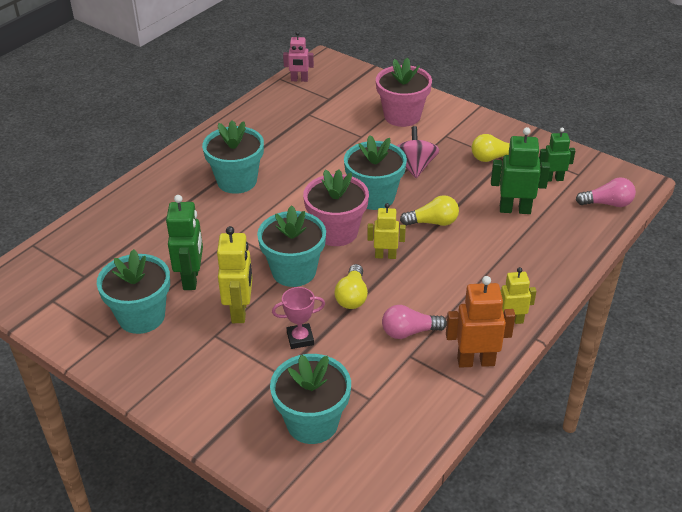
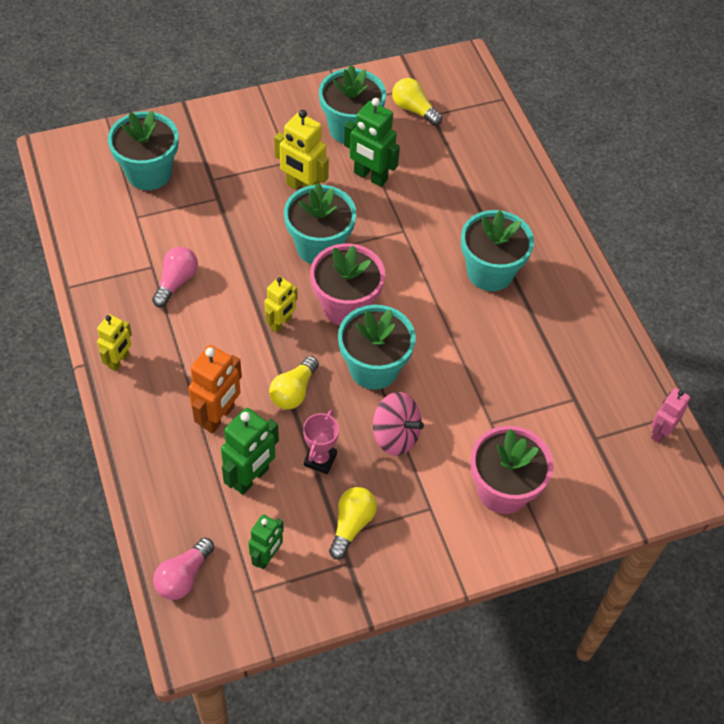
camera: 120 degrees right, 15 degrees up
(300, 338) = (236, 209): pink trophy -> pink trophy (320, 459)
(352, 296) = (252, 269): yellow light bulb -> yellow light bulb (414, 109)
(475, 361) = (104, 305): orange robot -> orange robot (218, 417)

